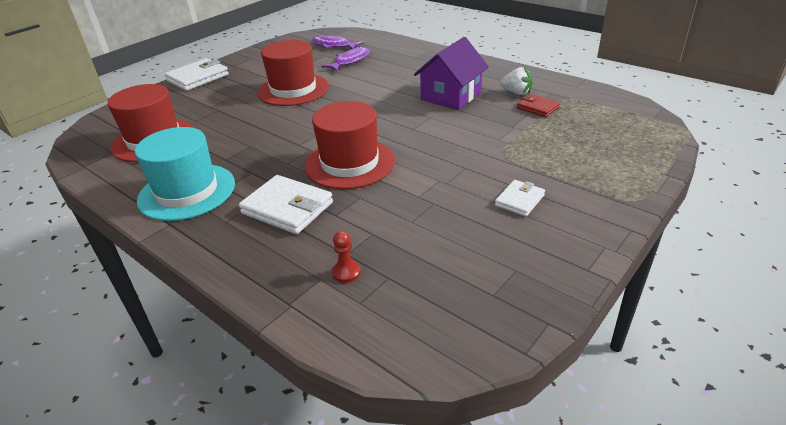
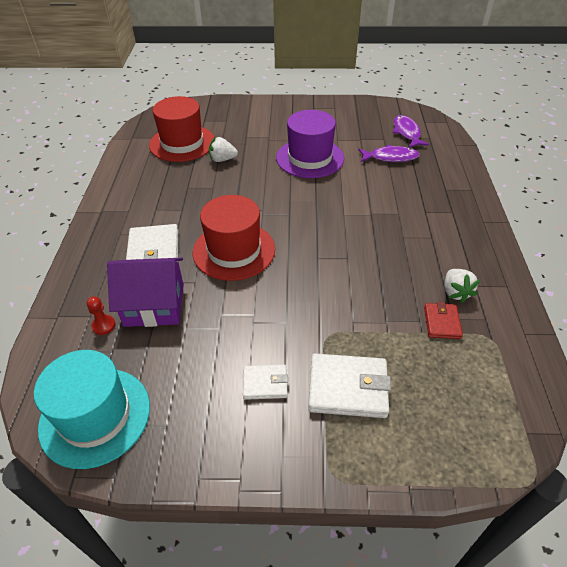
camera: 50 degrees right, 10 degrees up
(187, 191) = (138, 196): turquoise hat -> turquoise hat (95, 416)
(198, 78) = (278, 105): white wallet -> white wallet (348, 388)
(220, 128) = (222, 159): none -> white strawberry
(293, 90) = (310, 158): red hat -> purple hat
(451, 96) = (398, 250): purple house -> purple house (154, 305)

